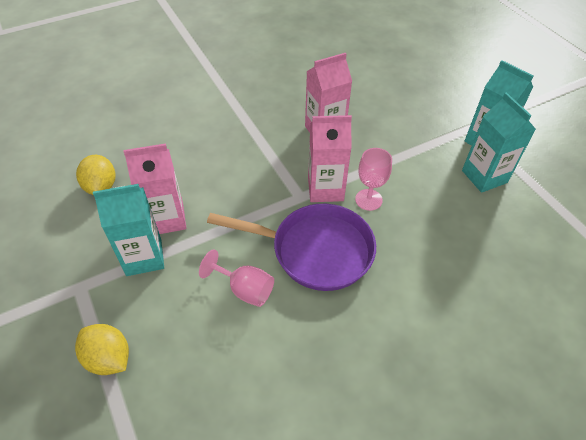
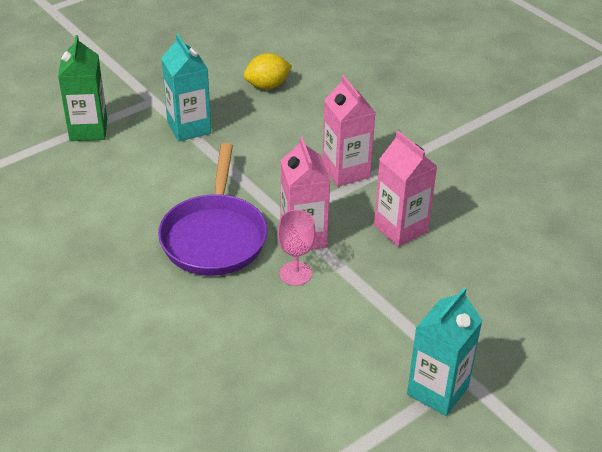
camera: 80 degrees right, 10 degrees down
(109, 358) = (88, 130): yellow lemon -> green carton
(167, 219) = (236, 132): pink carton -> pink carton (346, 171)
(245, 289) = (161, 194): pink goblet -> none
(484, 176) = (365, 385): turquoise carton -> none

